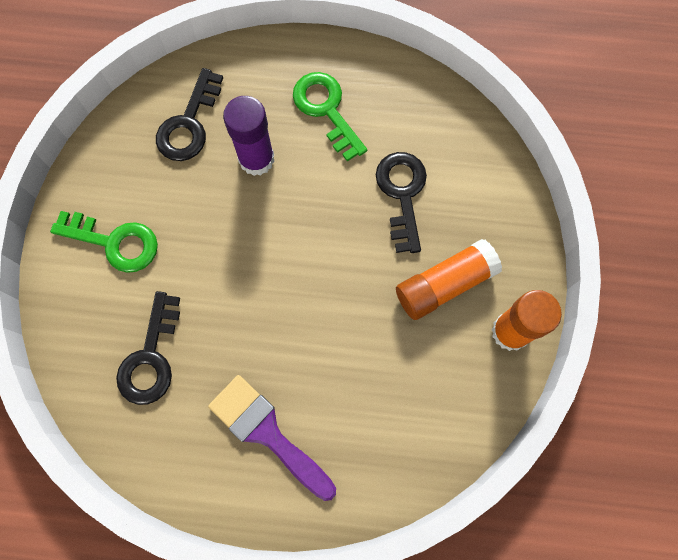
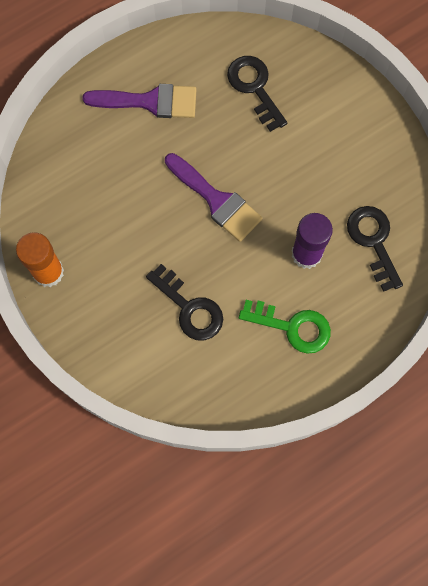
camera: 140 degrees right, 0 degrees up
(115, 242) = (342, 132): green key -> none
(292, 272) = (216, 200): none -> purple brush
(445, 284) = (113, 269): orange glue stick -> none

